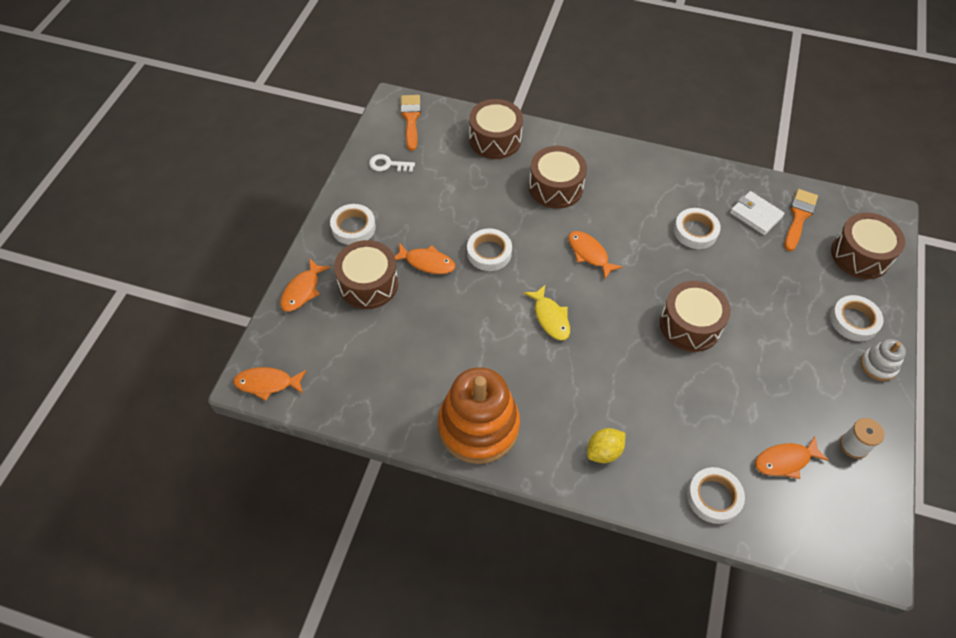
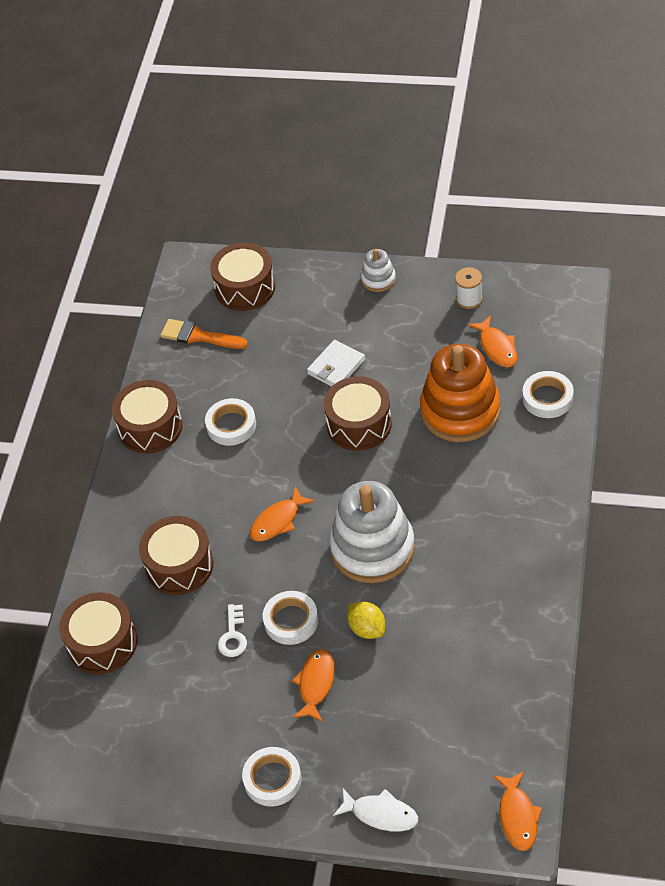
camera: 90 degrees left, 5 degrees down
(302, 290) = (380, 814): orange fish -> white fish
(368, 284) = (358, 741): brown drum -> brown drum (150, 427)
(388, 164) = (159, 762): white key -> white key (233, 635)
(411, 119) = (70, 752): orange brush -> none
(478, 426) = (521, 595): orange stacking toy -> orange stacking toy (460, 411)
(550, 317) = (372, 548): yellow fish -> white stacking toy
(603, 452) = (523, 485): yellow lemon -> yellow lemon (367, 628)
(755, 215) = (200, 373): white wallet -> white wallet (336, 367)
(854, 321) = (329, 295): white tape -> none

